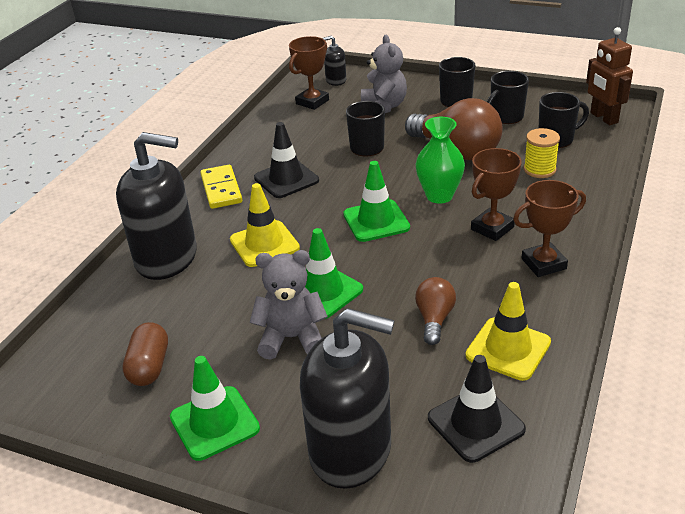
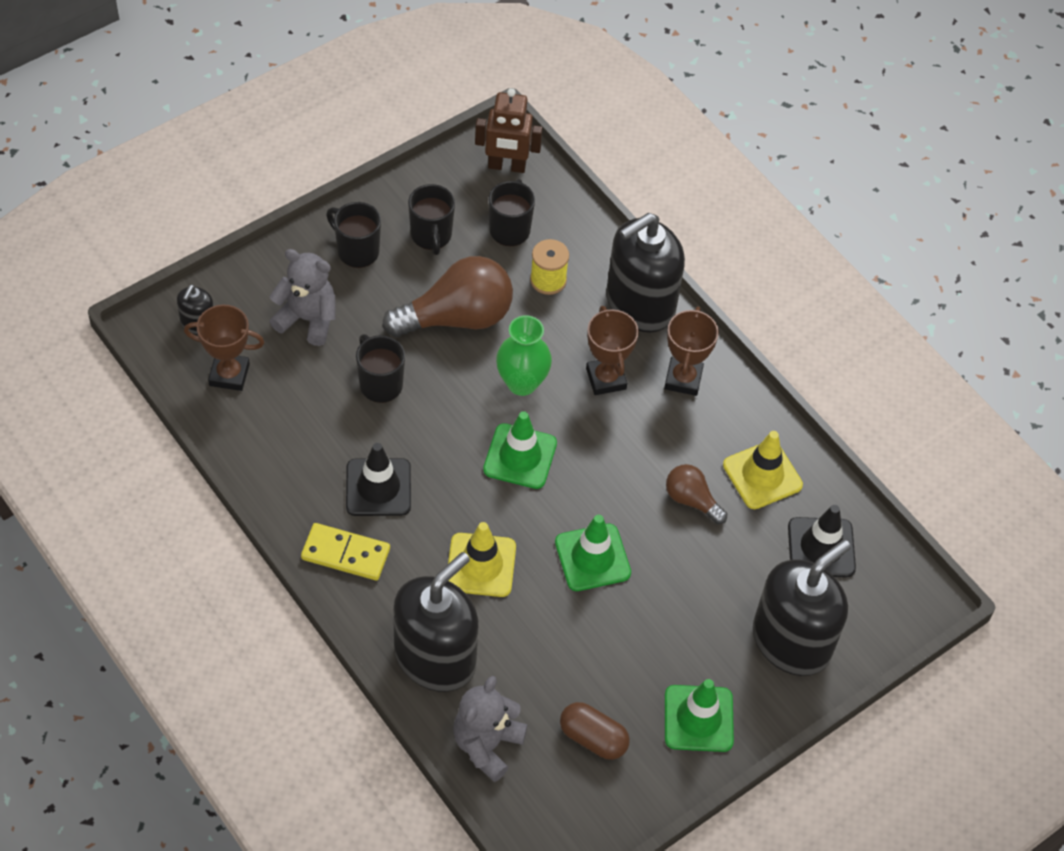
camera: 65 degrees left, 20 degrees up
(292, 338) = (637, 614): grey teddy bear -> grey teddy bear (487, 744)
(312, 102) = (229, 374): brown trophy -> brown trophy turned 60 degrees counterclockwise
(580, 214) = (640, 304): none -> black soap dispenser

